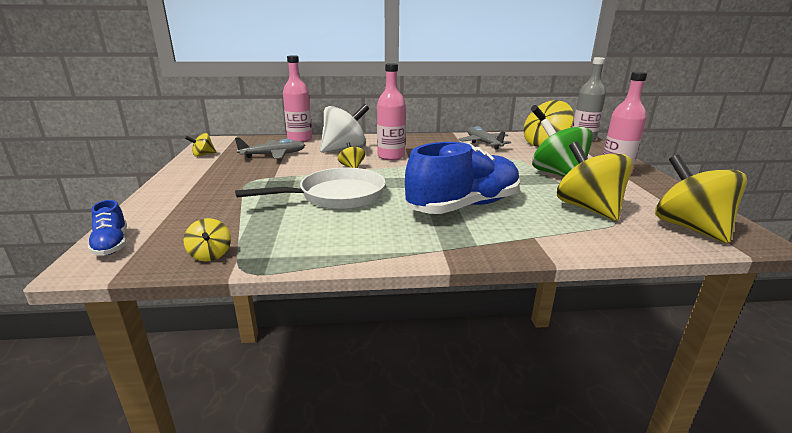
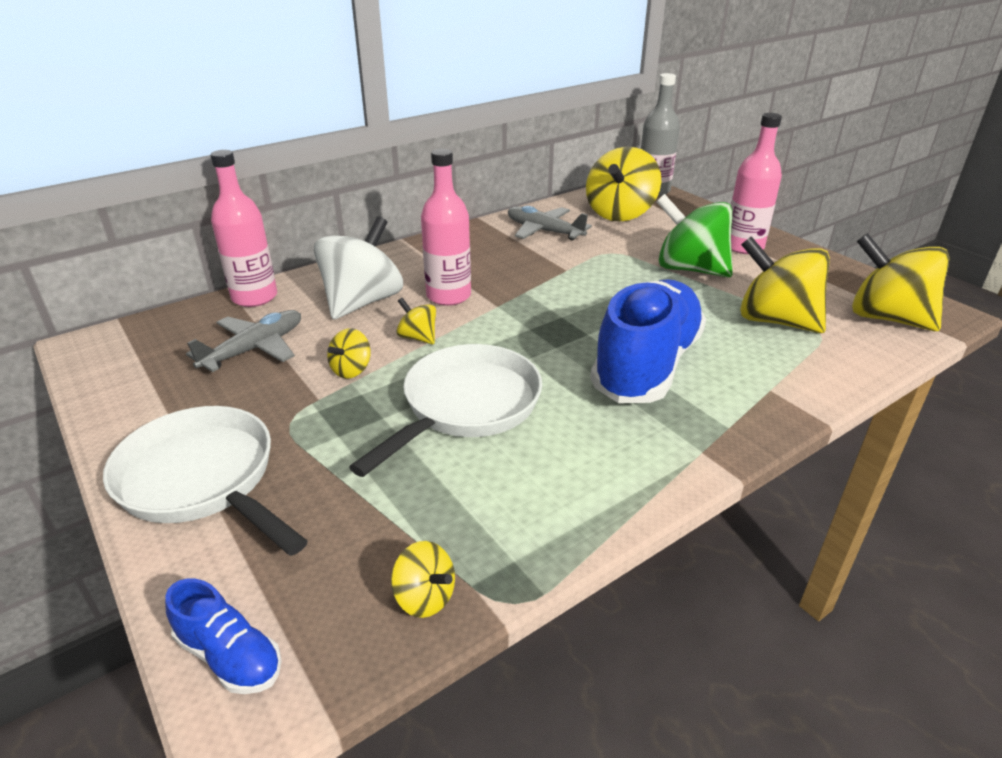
camera: 30 degrees left, 10 degrees up
(189, 189) = (202, 480): none -> white pan
(203, 155) = (115, 389): yellow spinning top -> yellow spinning top (351, 370)

